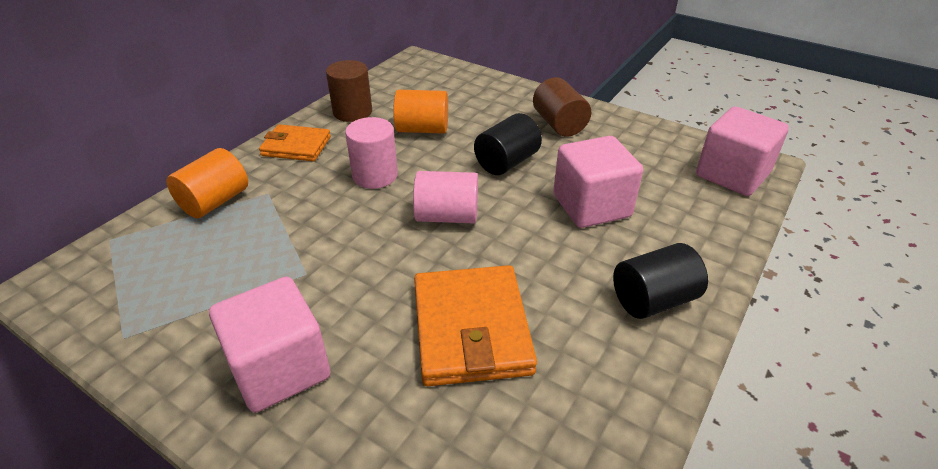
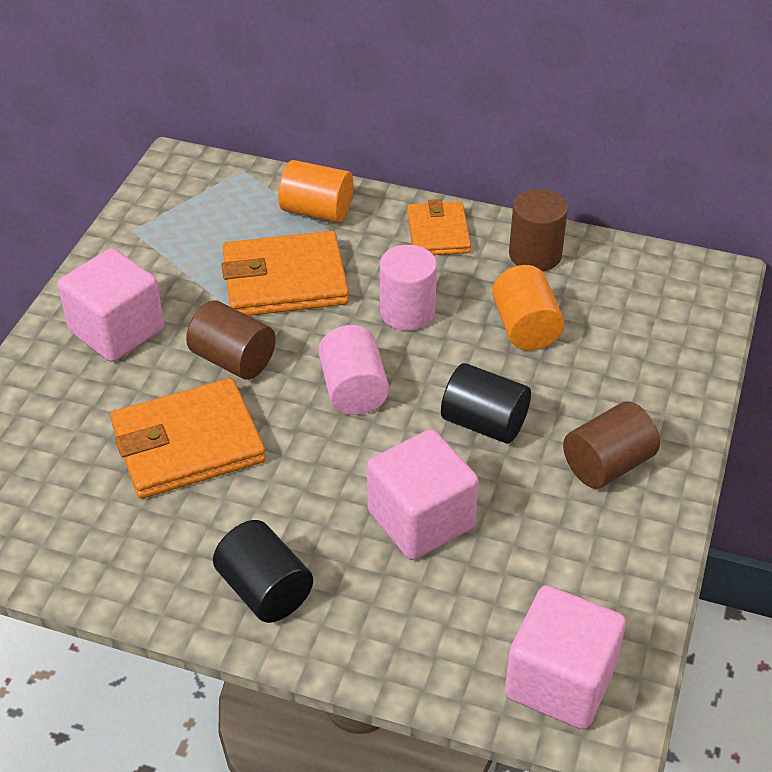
camera: 75 degrees right, 5 degrees up
(291, 234) = (285, 280): none -> orange wallet
(375, 282) = (233, 360): none -> brown cylinder

